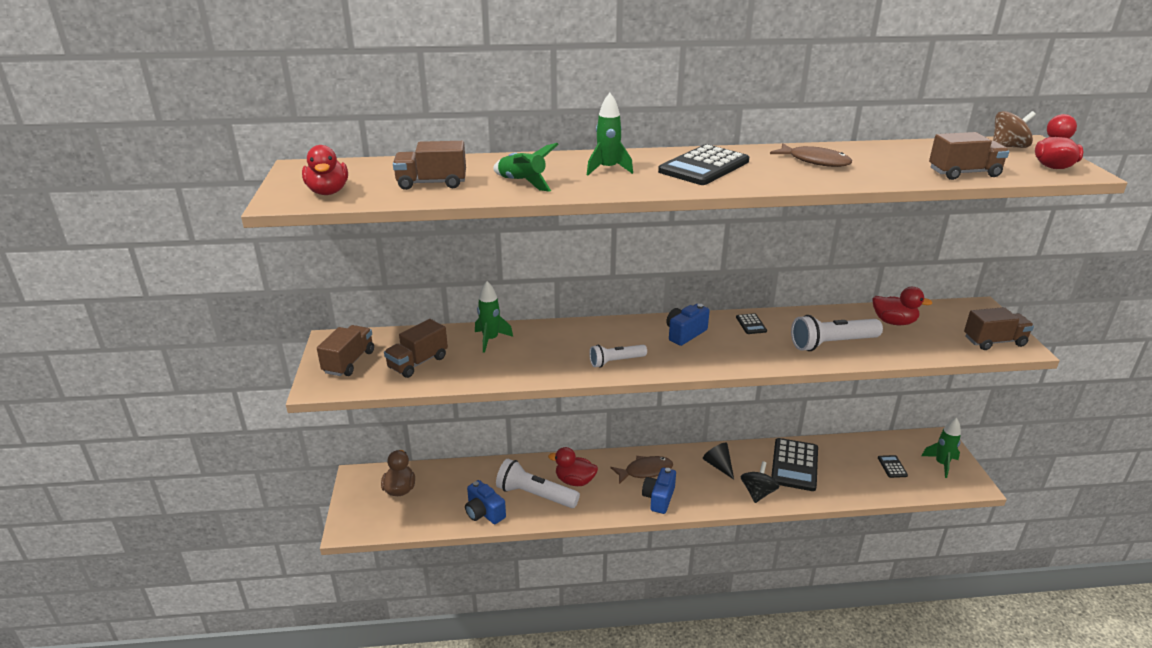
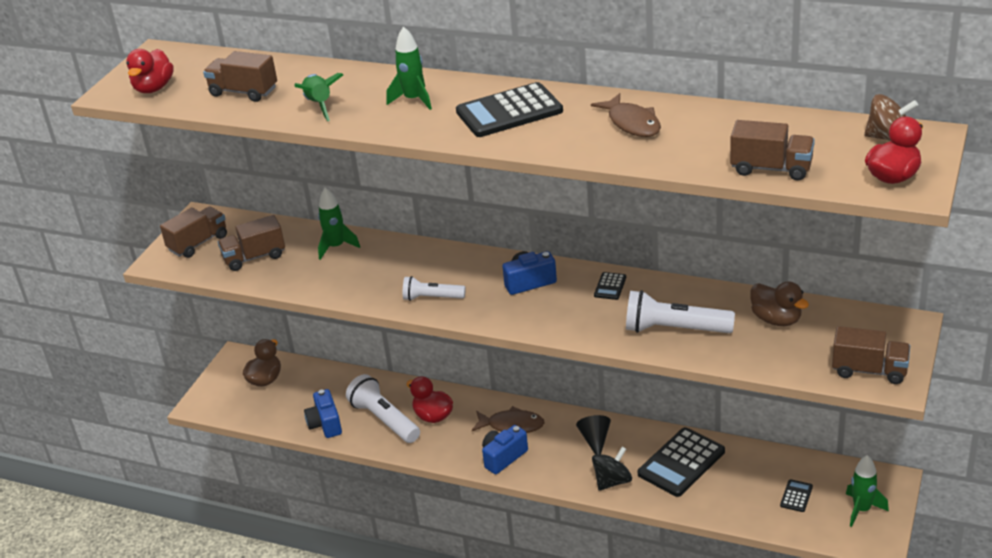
camera: 30 degrees right, 5 degrees up
(894, 322) = (776, 319): red duck -> brown duck

